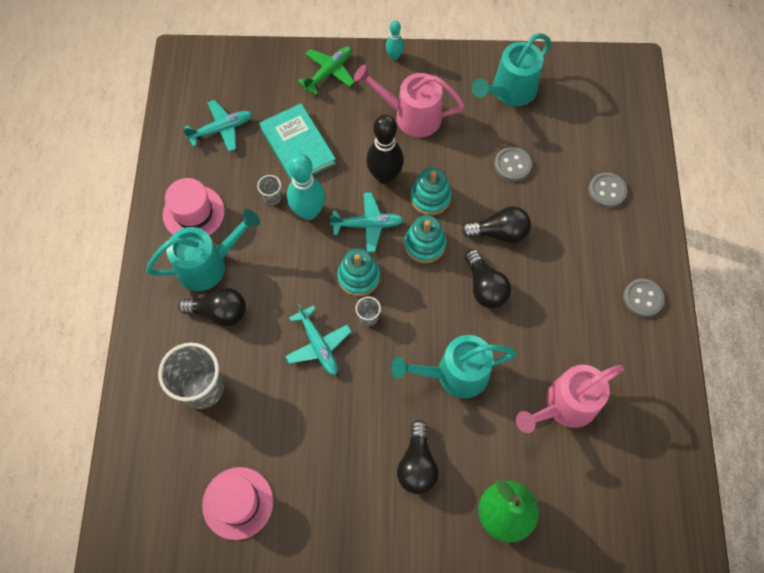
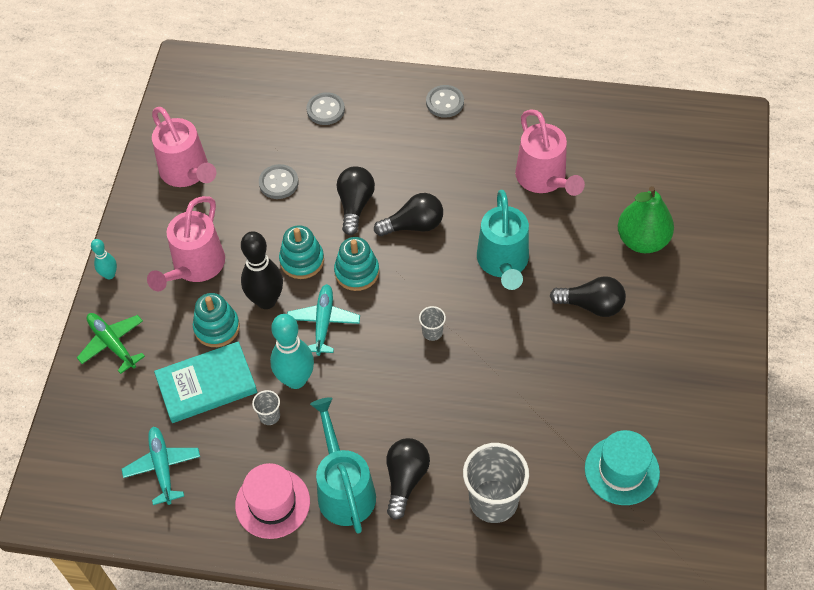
camera: 80 degrees left, 10 degrees down
(238, 503) = (622, 470): pink hat -> turquoise hat
(318, 344) = (457, 382): turquoise plane -> none
(358, 277) = (384, 337): turquoise stacking toy -> turquoise stacking toy (217, 328)
(509, 92) = (188, 173): turquoise watering can -> pink watering can

